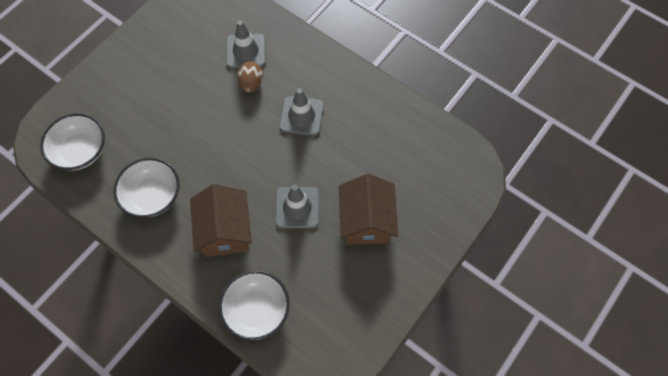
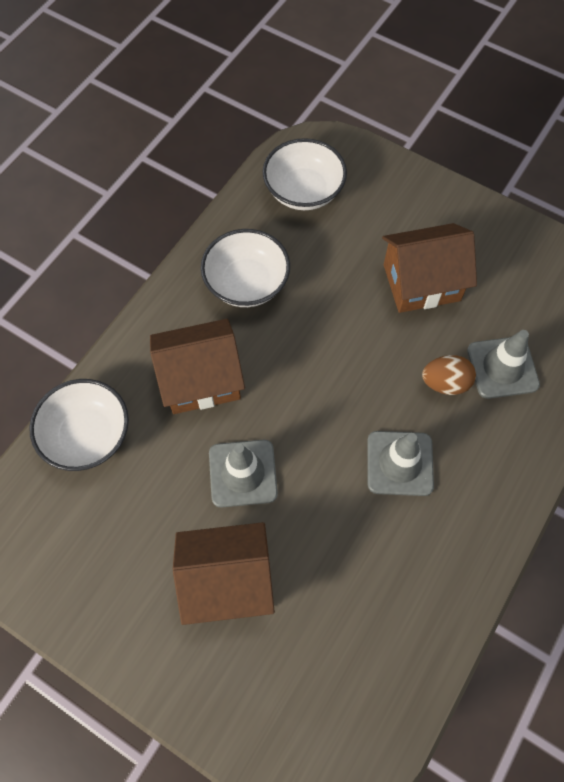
camera: 85 degrees right, 0 degrees up
(176, 86) = (421, 283): none -> brown house

